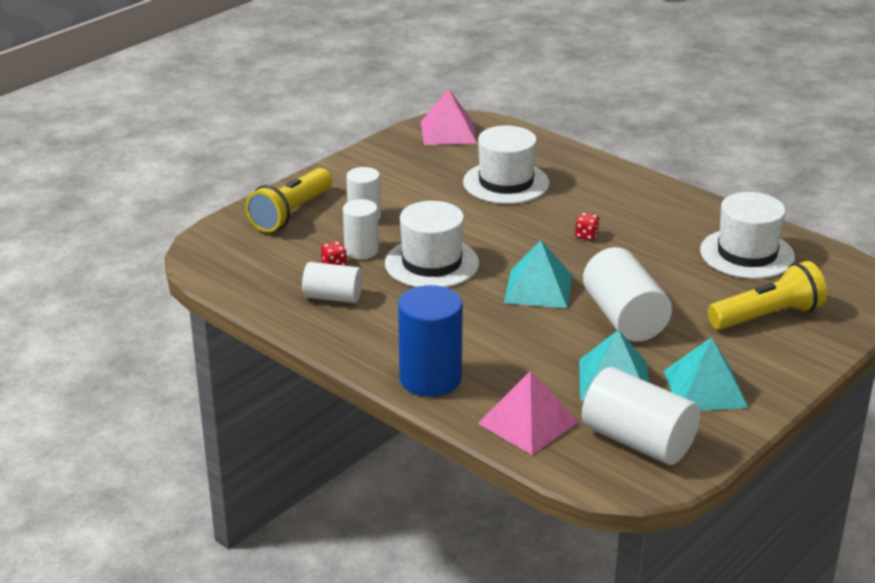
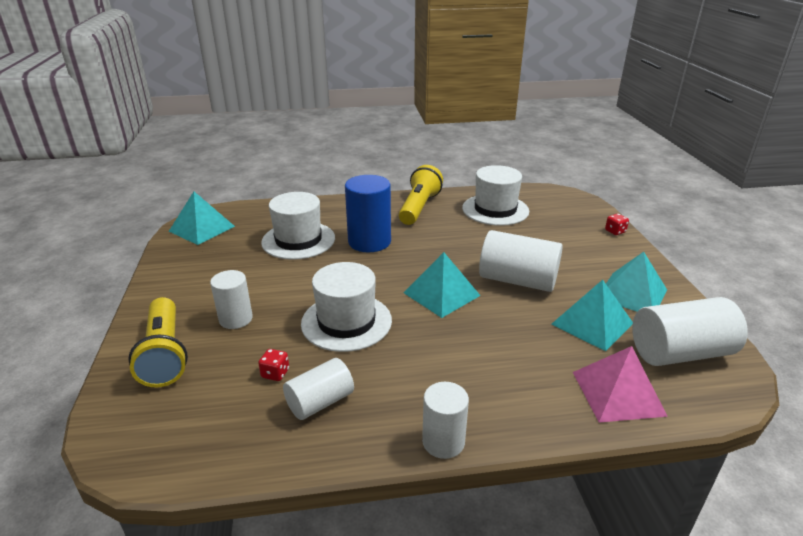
camera: 50 degrees left, 0 degrees up
(361, 251) = (278, 347): white cylinder -> white cylinder (443, 442)
(430, 379) = (507, 413): blue cylinder -> blue cylinder (369, 242)
(448, 132) = (202, 228): pink pyramid -> turquoise pyramid
(586, 235) = (404, 245): red dice -> red dice (615, 231)
(767, 316) = (568, 235): yellow flashlight -> yellow flashlight (419, 207)

